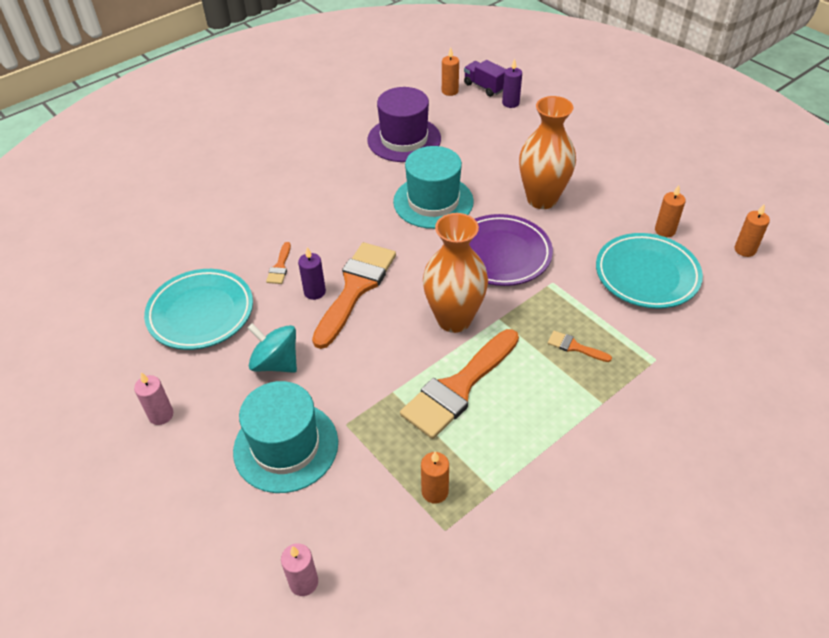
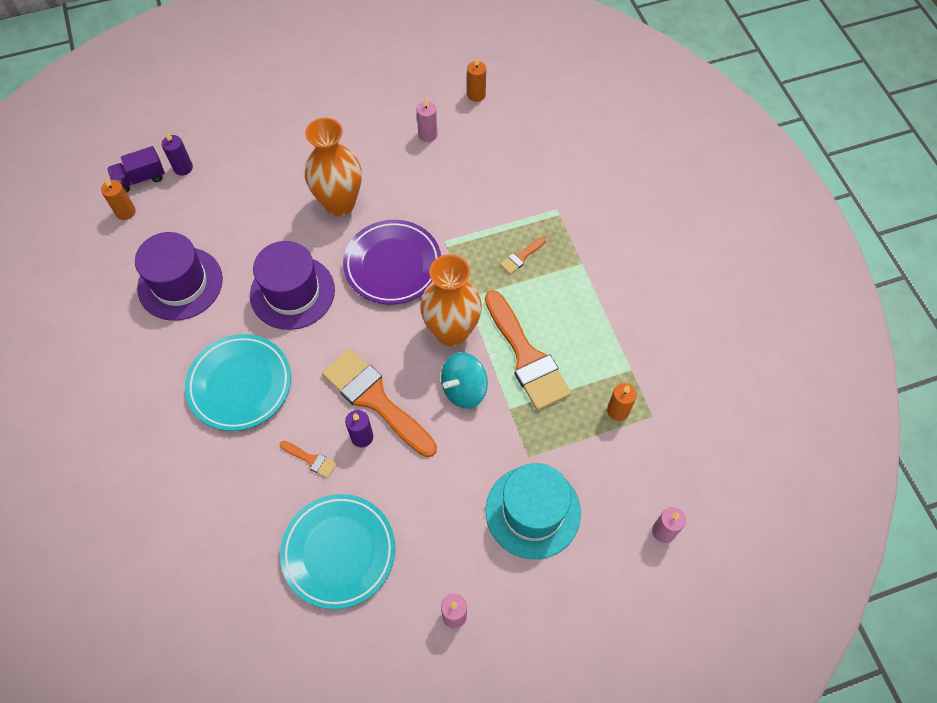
camera: 70 degrees left, 15 degrees up
(276, 363) = (436, 496): turquoise spinning top -> turquoise spinning top (464, 389)
(433, 201) = (292, 292): turquoise hat -> purple hat
(646, 275) = (470, 172): turquoise plate -> turquoise plate (240, 384)
(665, 230) = (427, 135): orange candle -> pink candle

